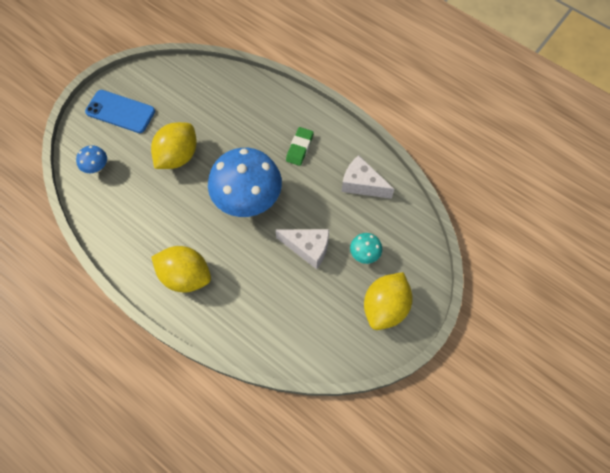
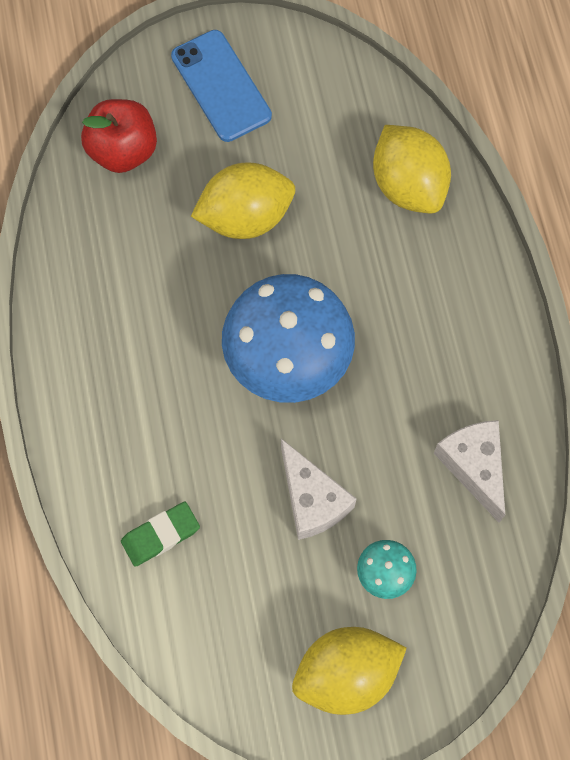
camera: 40 degrees right, 5 degrees up
(97, 168) = (123, 150): blue mushroom -> red apple
(185, 276) = (114, 405): yellow lemon -> yellow lemon (408, 185)
(299, 148) = (430, 337): green eraser -> green eraser (160, 535)

